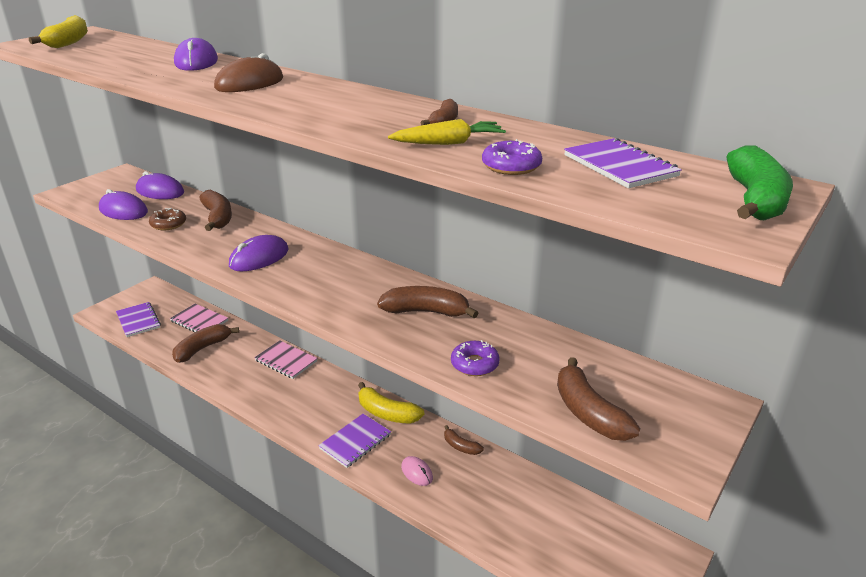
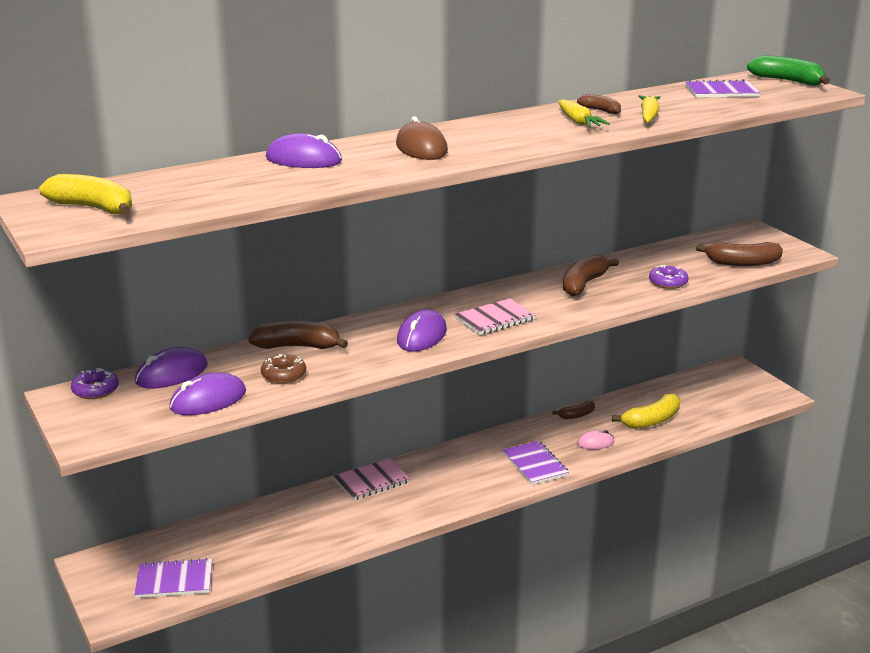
camera: 65 degrees left, 5 degrees down
(199, 321) = (226, 530): pink notebook -> pink notebook (495, 319)
(202, 348) = (294, 534): brown banana -> none
(259, 258) = (422, 336): purple mouse -> purple mouse turned 45 degrees clockwise
(387, 413) = (506, 440): yellow banana -> yellow banana (651, 420)
(389, 118) = (578, 122): none -> yellow carrot
(511, 166) = (705, 110): purple donut -> purple donut (95, 390)

